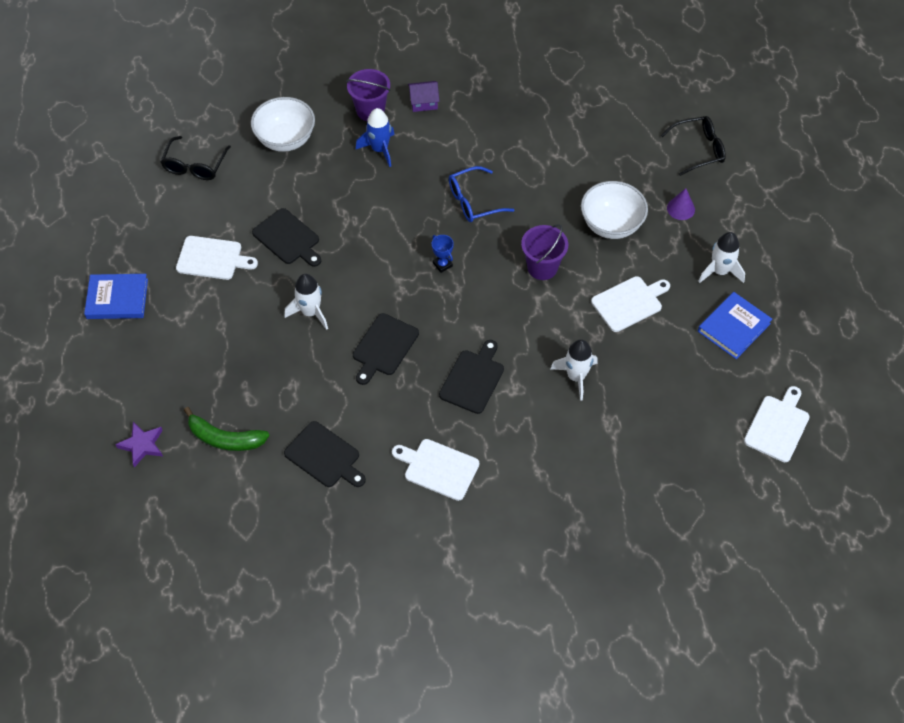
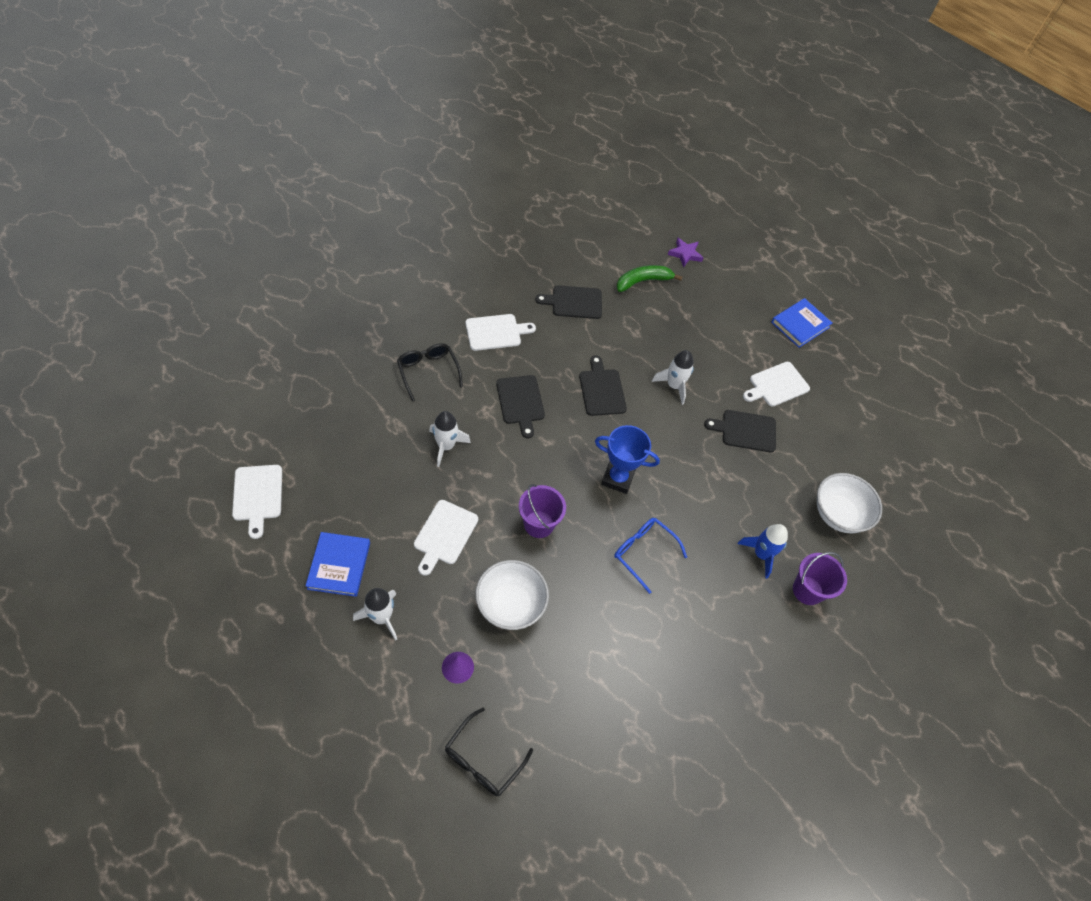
camera: 135 degrees right, 0 degrees up
(194, 166) = (870, 448): black glasses -> black glasses (428, 371)
(423, 102) = (775, 632): purple house -> none
(442, 264) = (617, 478): blue trophy -> blue trophy, size x1.95
(473, 201) = (643, 552): blue glasses -> blue glasses turned 75 degrees counterclockwise

